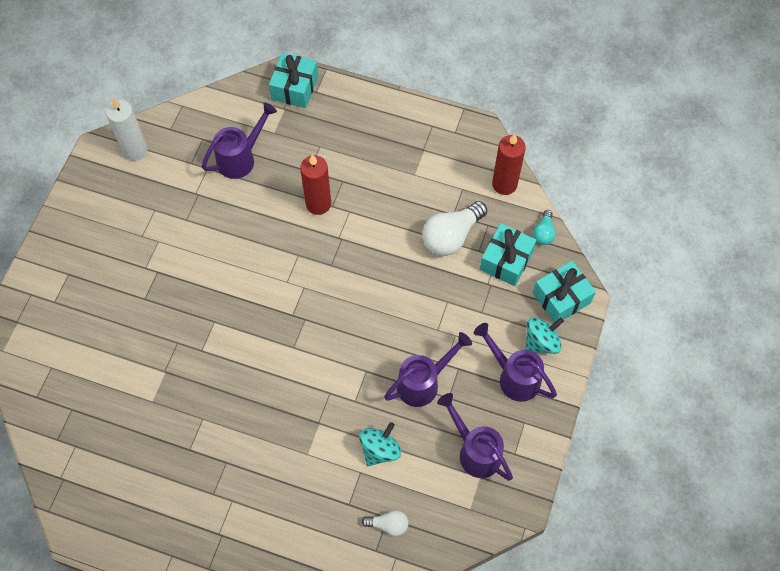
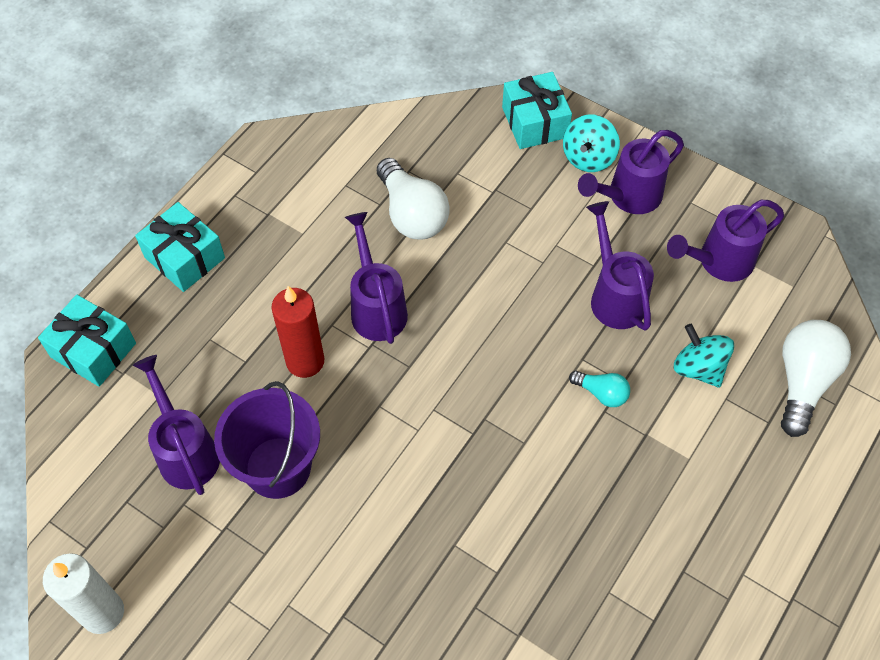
camera: 75 degrees left, 5 degrees down
(242, 210) = (278, 467): none -> purple bucket
(369, 234) = (377, 308): none -> purple watering can
(388, 525) = (803, 381): white light bulb -> white light bulb, size x1.90
(504, 184) = (356, 138): red candle -> none
(506, 261) = (466, 164): turquoise gift -> turquoise gift (184, 257)
(541, 342) = (588, 157): turquoise spinning top -> turquoise spinning top turned 135 degrees counterclockwise
(543, 233) = (440, 117): turquoise light bulb -> turquoise light bulb (601, 393)

